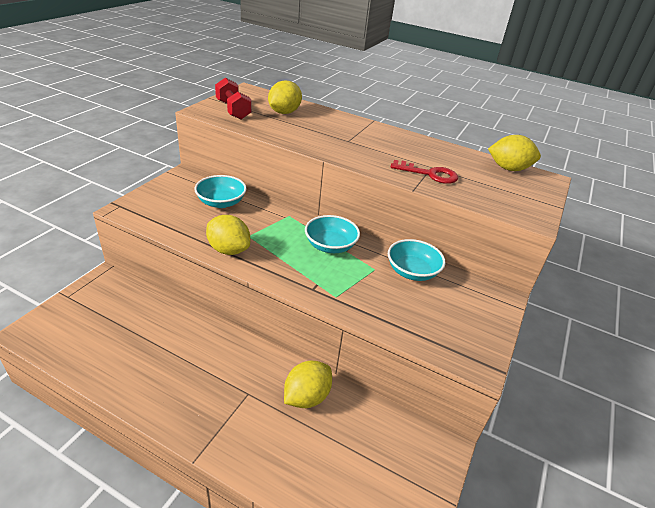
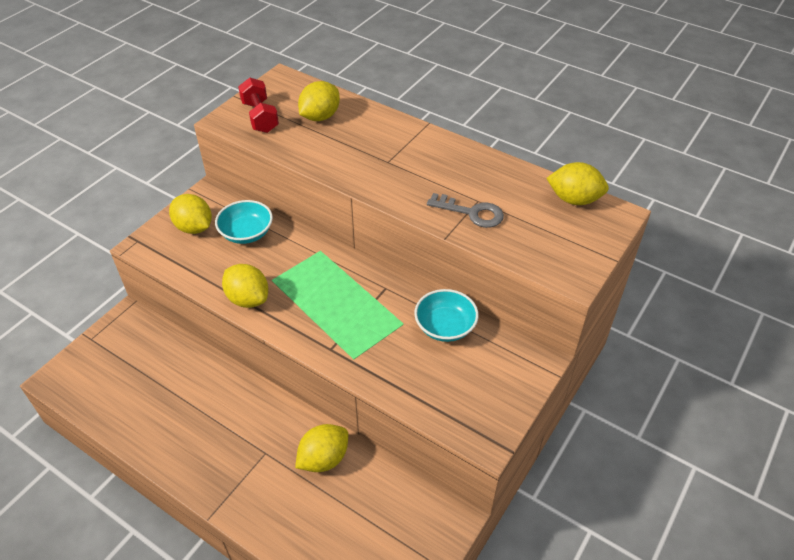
camera: 10 degrees right, 10 degrees up
(173, 197) = (194, 227): none -> yellow lemon
(330, 246) = (360, 292): turquoise bowl -> none
(429, 174) = (471, 213): red key -> grey key

